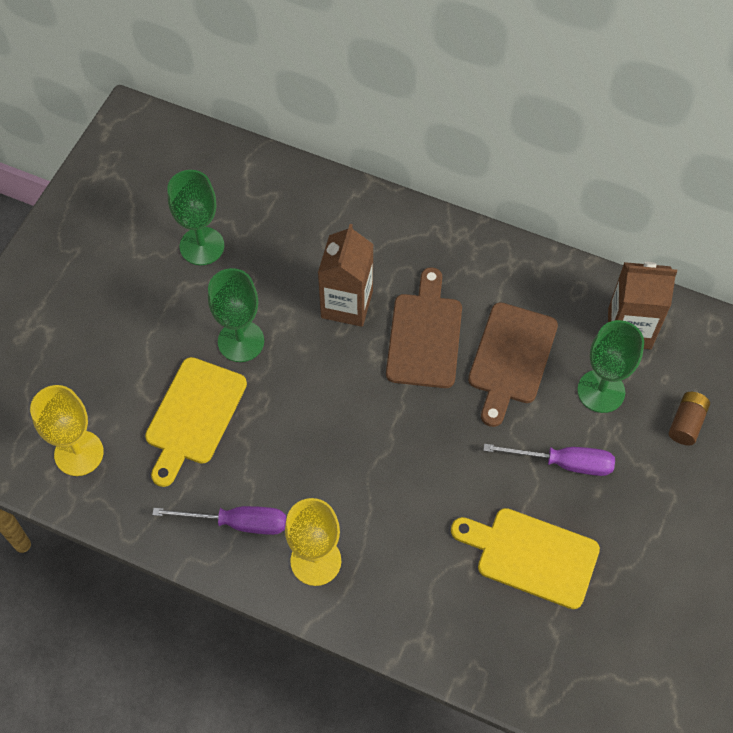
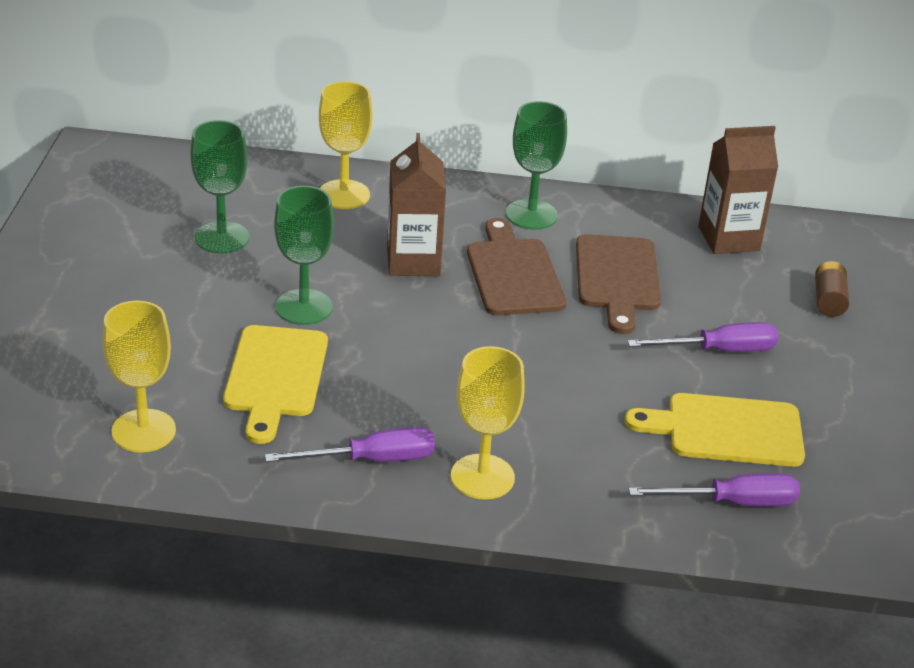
camera: 20 degrees left, 25 degrees down
(317, 211) = (344, 195): none -> yellow goblet
(503, 636) = (732, 503): none -> purple screwdriver
(601, 391) = (726, 289): green goblet -> green goblet (531, 215)

